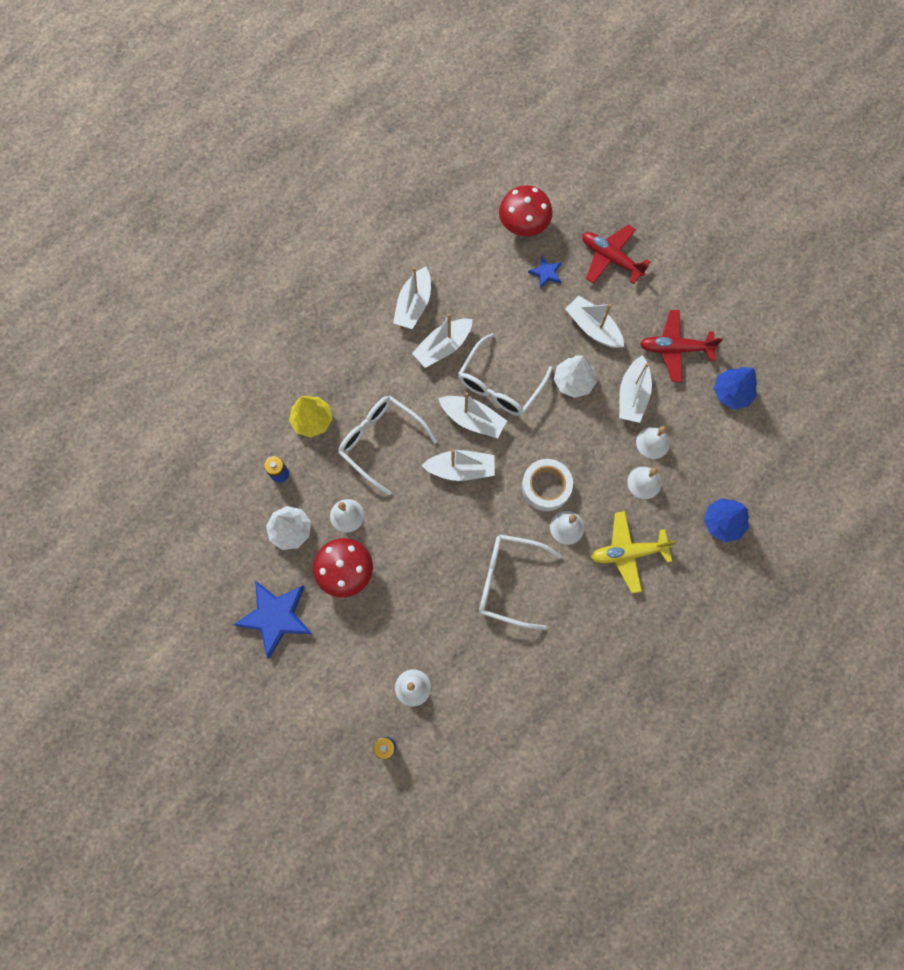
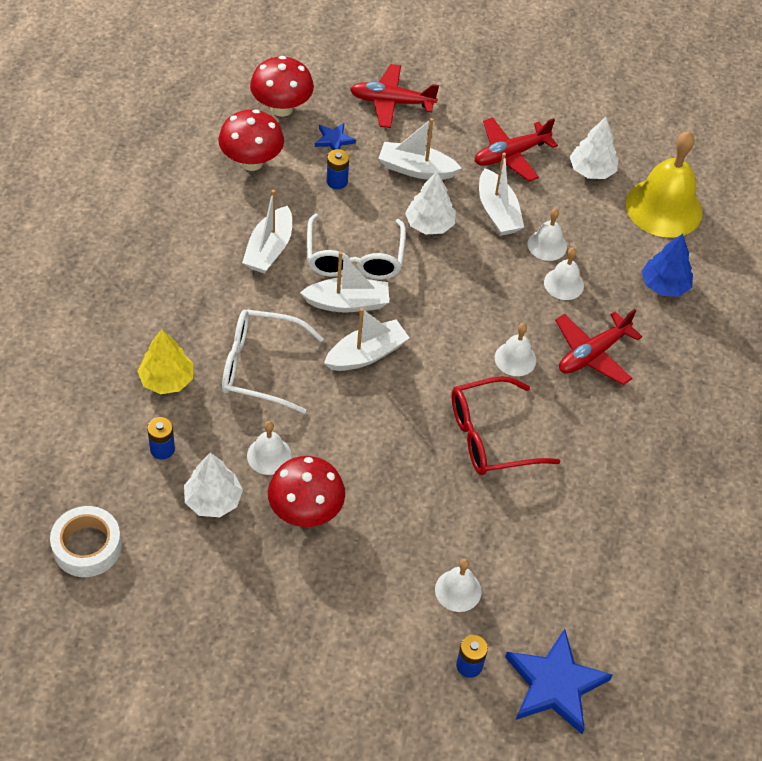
camera: 35 degrees left, 20 degrees down
(276, 617) = (253, 597): blue star -> blue star (555, 684)
(413, 305) = (210, 223): white boat -> none
(473, 265) = (251, 162): none -> red mushroom
(510, 581) = (491, 436): white glasses -> red glasses
(526, 311) = (337, 181): none -> blue battery
(546, 487) = (468, 331): white tape -> white tape (87, 546)
(628, 553) = (592, 354): yellow plane -> red plane
(731, 393) = (591, 170): blue tree -> white tree
(768, 454) = (664, 207): none -> yellow bell

